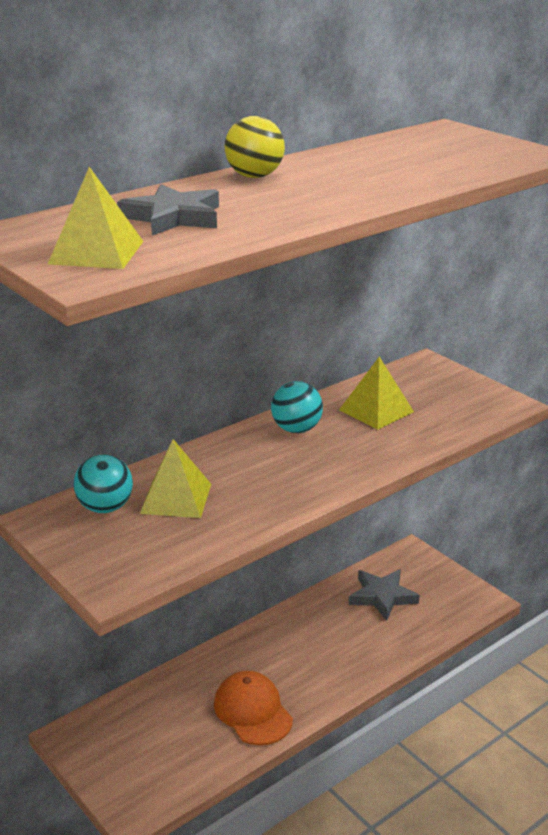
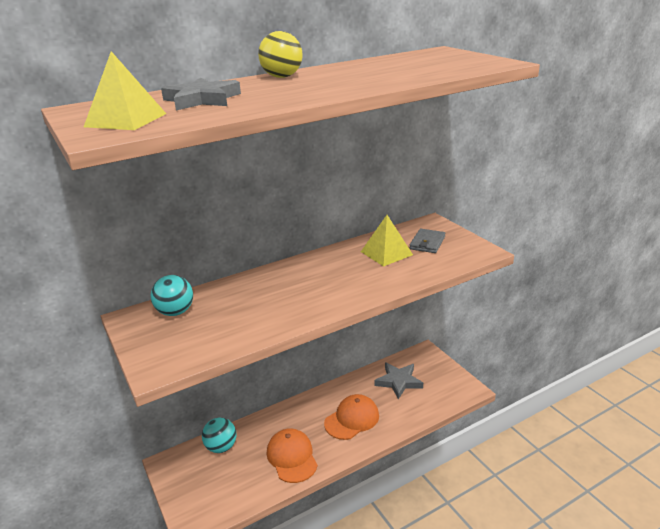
camera: 10 degrees right, 0 degrees up
(176, 498) = (225, 308): yellow pyramid -> none
(296, 429) = (326, 264): turquoise ball -> turquoise ball (221, 447)
(327, 653) = (352, 419): none -> orange cap
(429, 394) = (427, 243): none -> grey wallet

